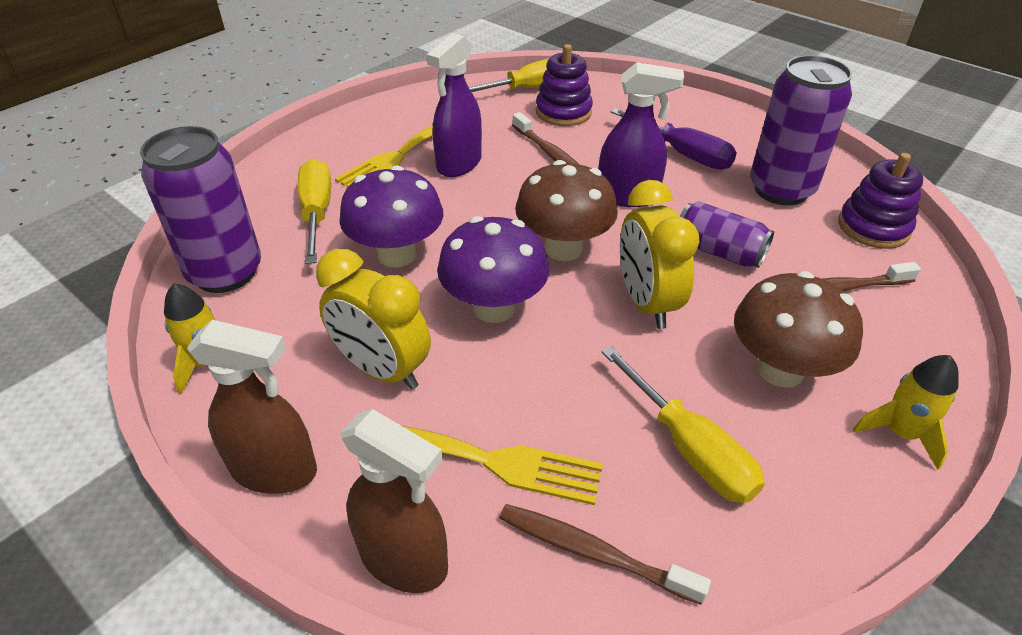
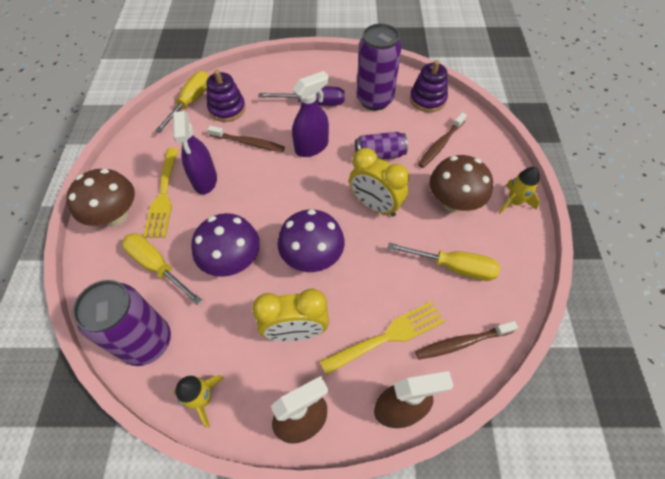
camera: 40 degrees left, 15 degrees up
(563, 248) = (311, 199): brown mushroom -> brown mushroom (116, 216)

